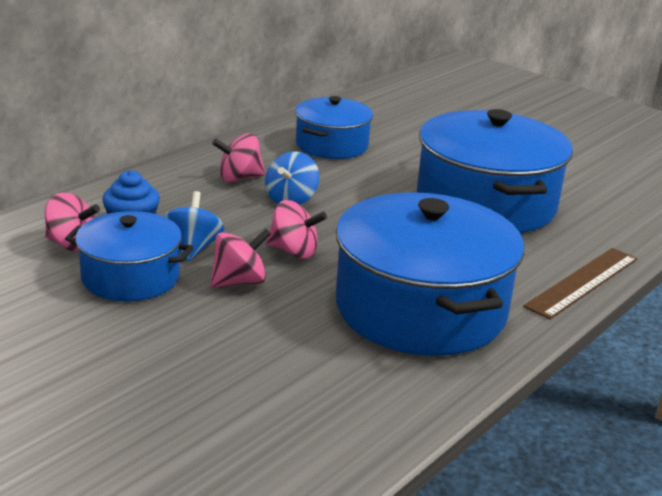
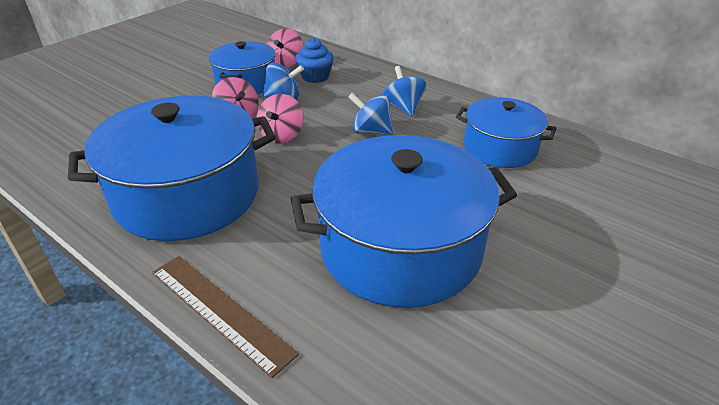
camera: 90 degrees right, 10 degrees up
(239, 178) = (403, 107): pink spinning top -> blue spinning top

